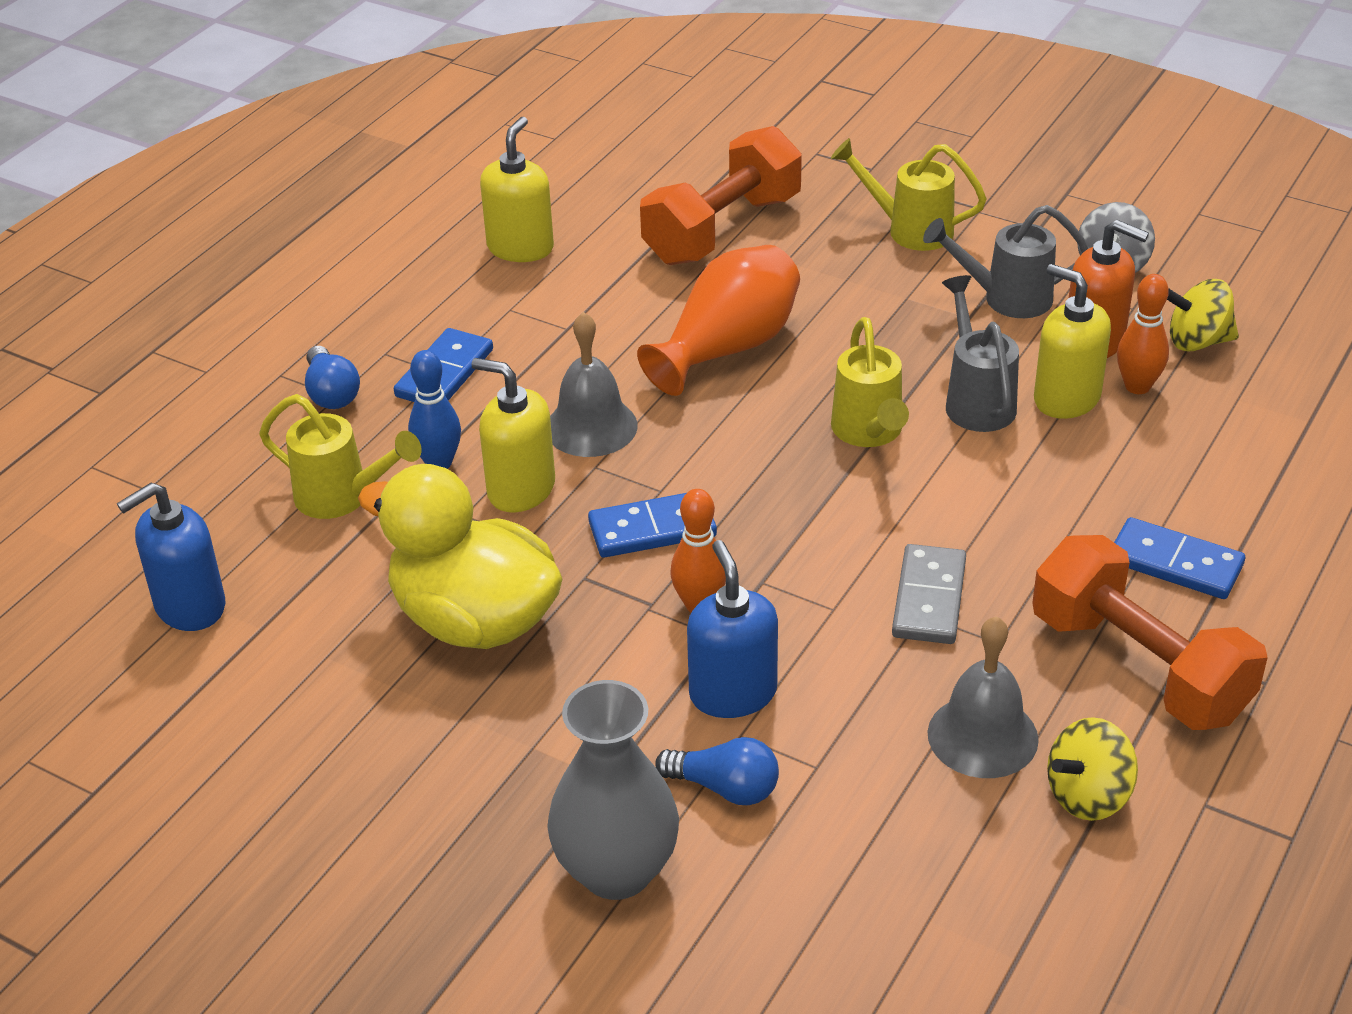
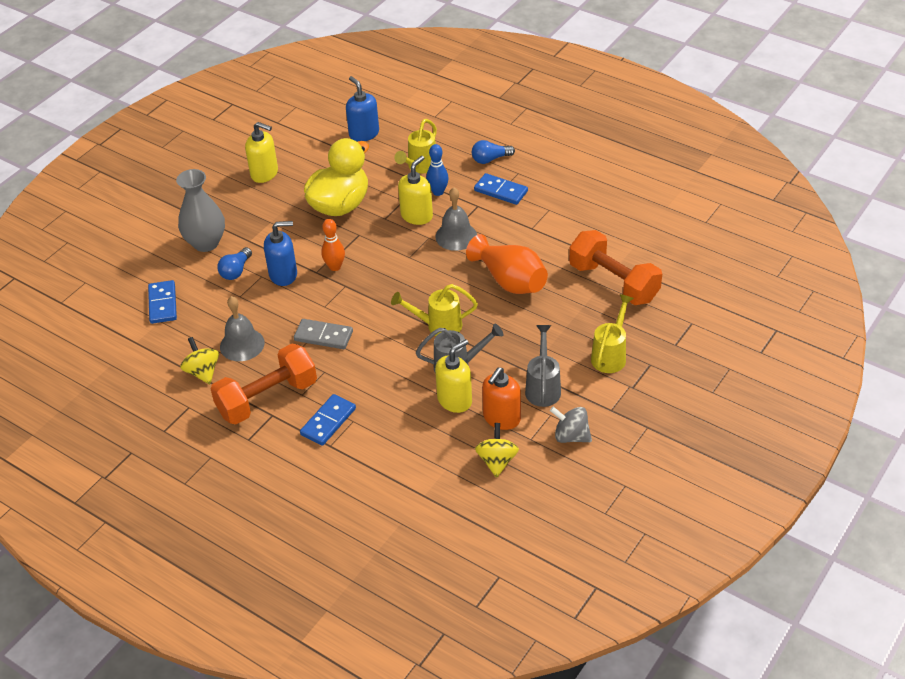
camera: 95 degrees right, 5 degrees up
(520, 248) = (600, 212): yellow soap dispenser -> yellow soap dispenser (264, 173)
(652, 529) = (384, 254): blue domino -> blue domino (162, 304)
(1137, 386) = (461, 429): orange bowling pin -> none

